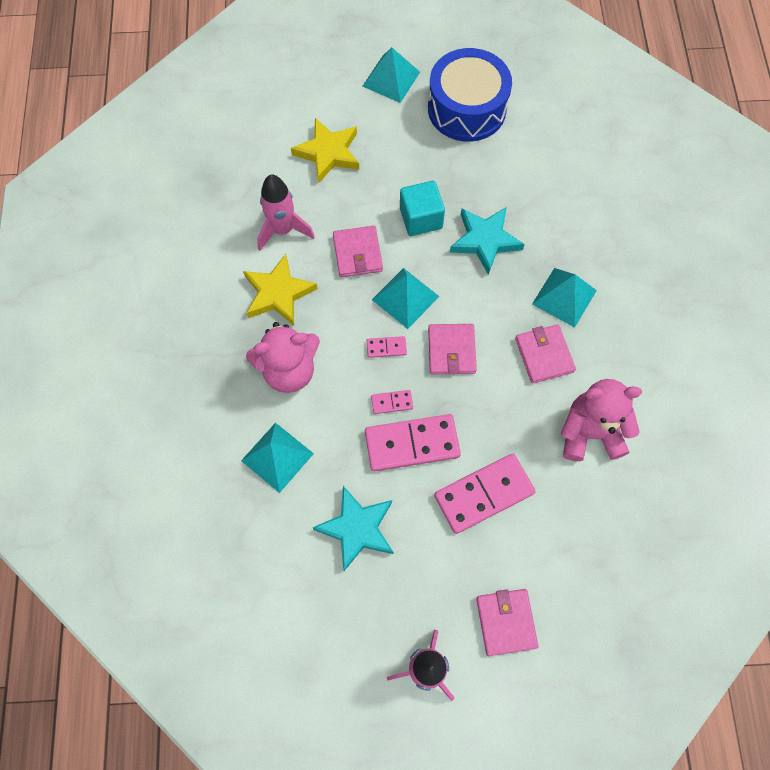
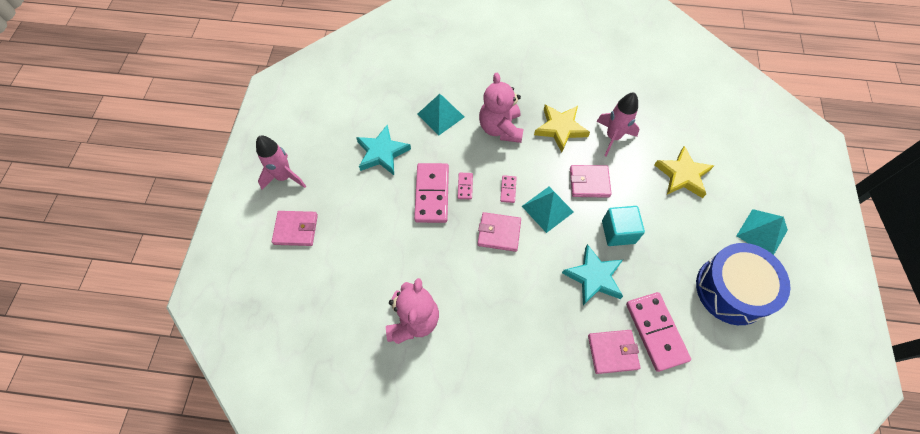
camera: 100 degrees right, 5 degrees down
(484, 494) = (384, 233): pink domino -> pink domino (655, 332)
(544, 355) = (484, 300): pink wallet -> pink wallet (612, 352)
(564, 297) = (534, 329): turquoise pyramid -> none

